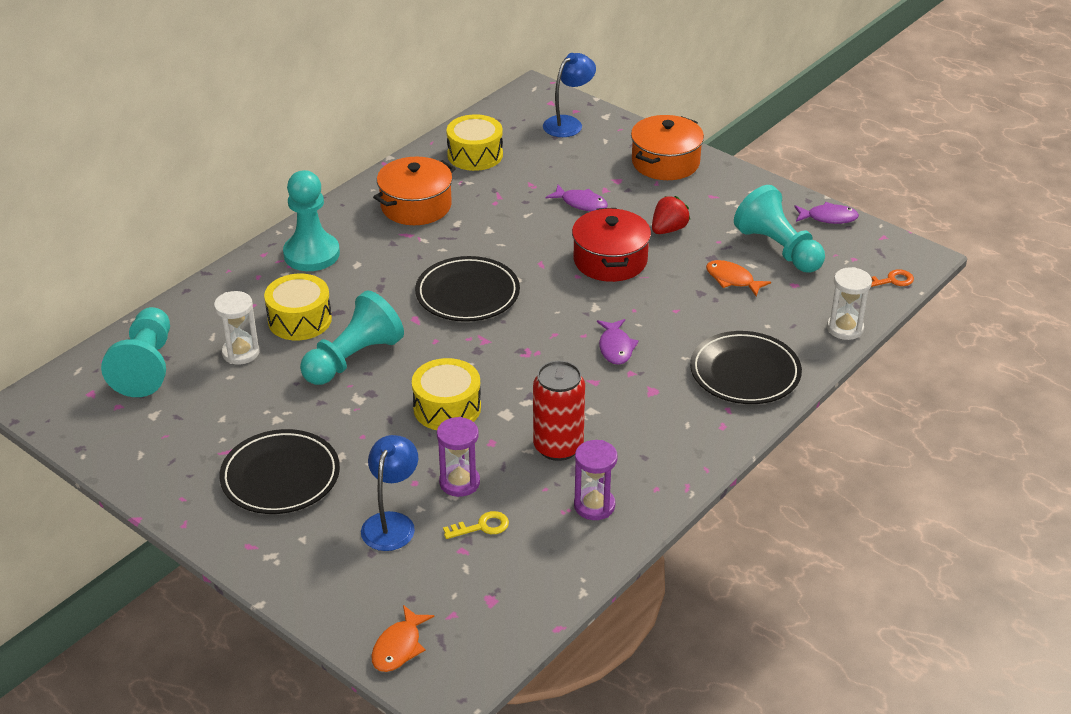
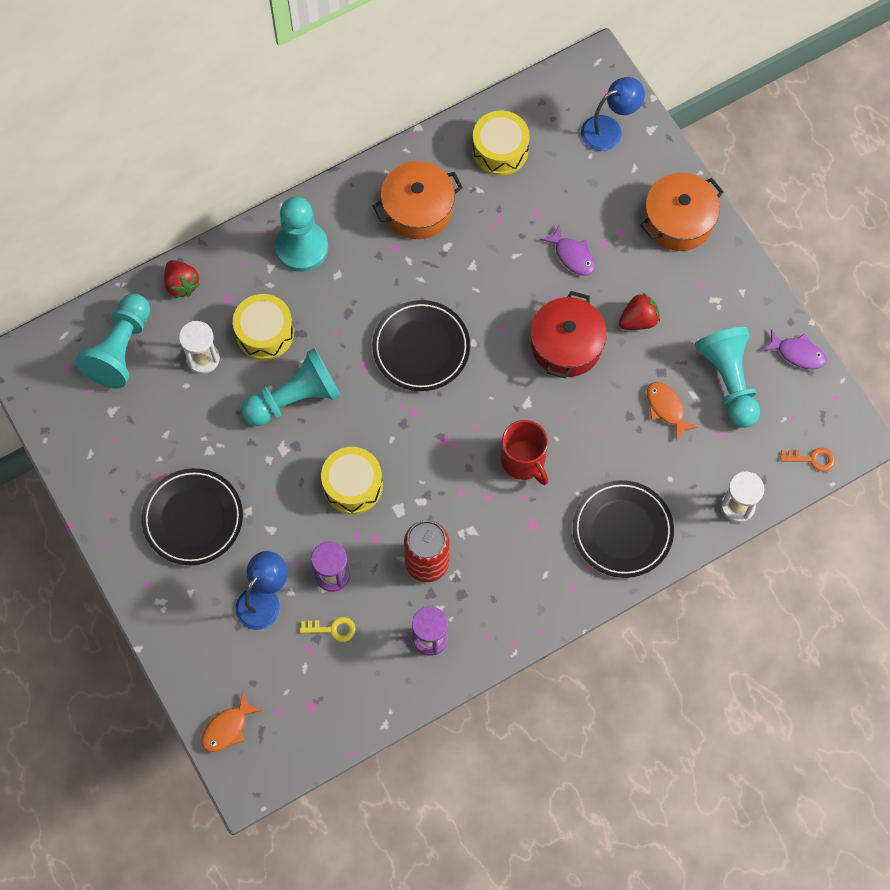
camera: 20 degrees right, 30 degrees up
(196, 306) = (181, 284): none -> red strawberry
(615, 347) = (524, 461): purple fish -> red mug

